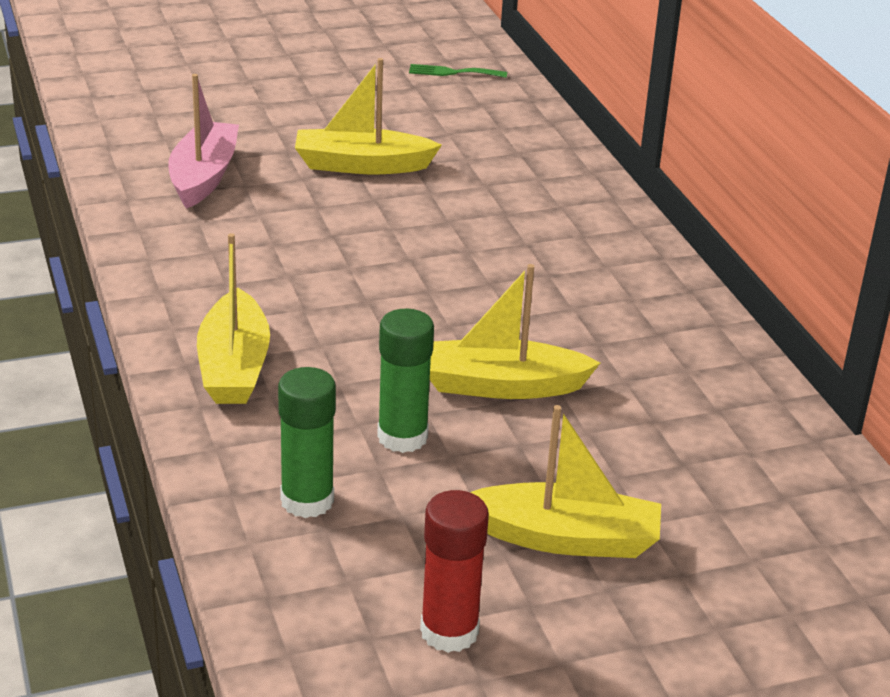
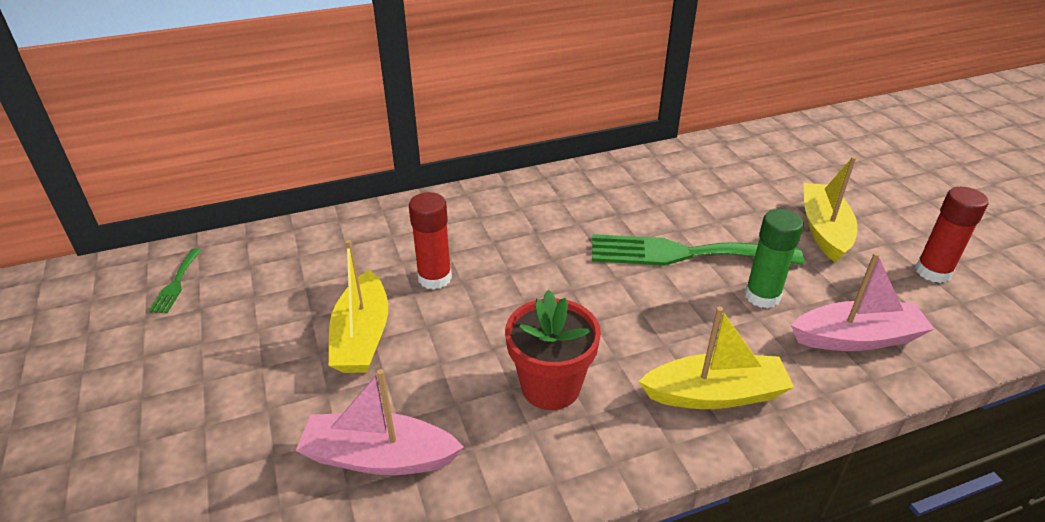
camera: 90 degrees left, 5 degrees up
(269, 265) = (550, 386): none -> red flower pot
(307, 500) = (856, 338): green glue stick -> pink boat
(455, 204) = (434, 278): none -> red glue stick
(501, 386) = (683, 253): yellow boat -> green fork

